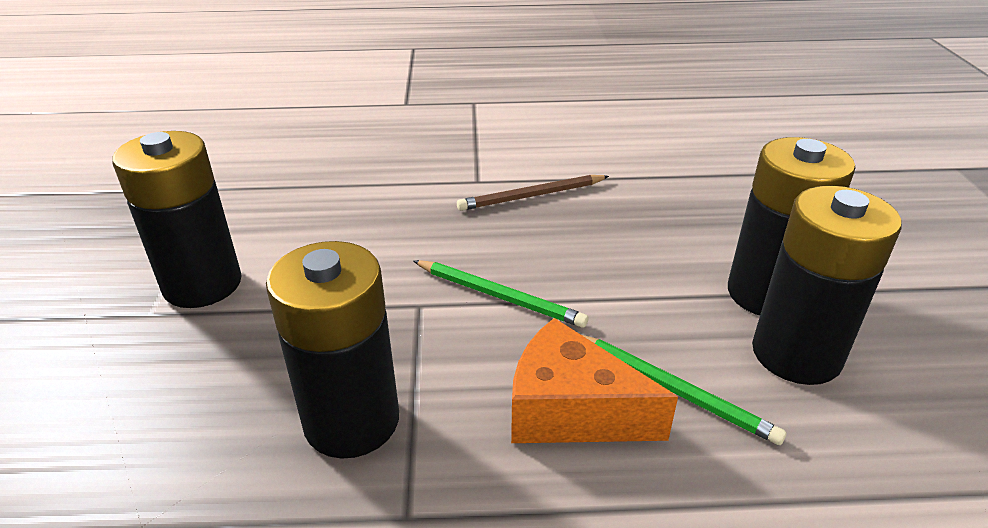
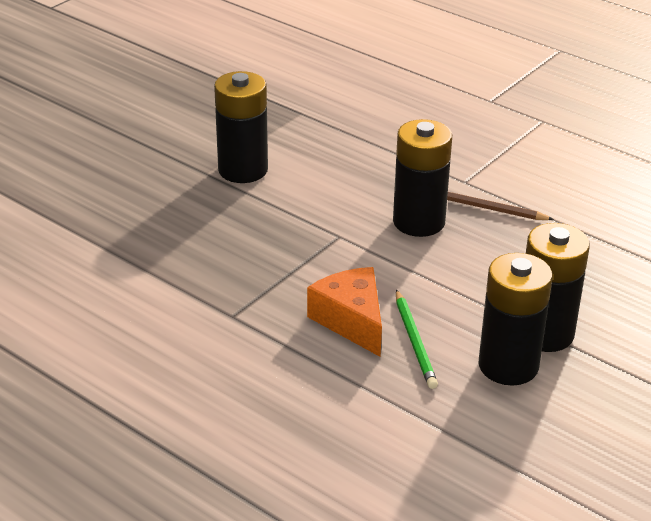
camera: 40 degrees right, 0 degrees up
(352, 421) = (248, 269): black battery -> black battery (418, 222)
(499, 296) = (386, 253): green pencil -> none

